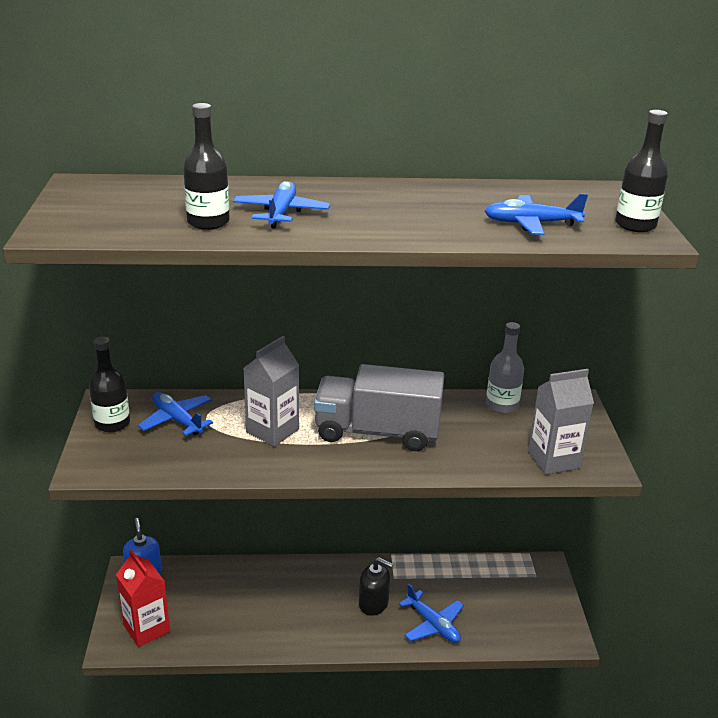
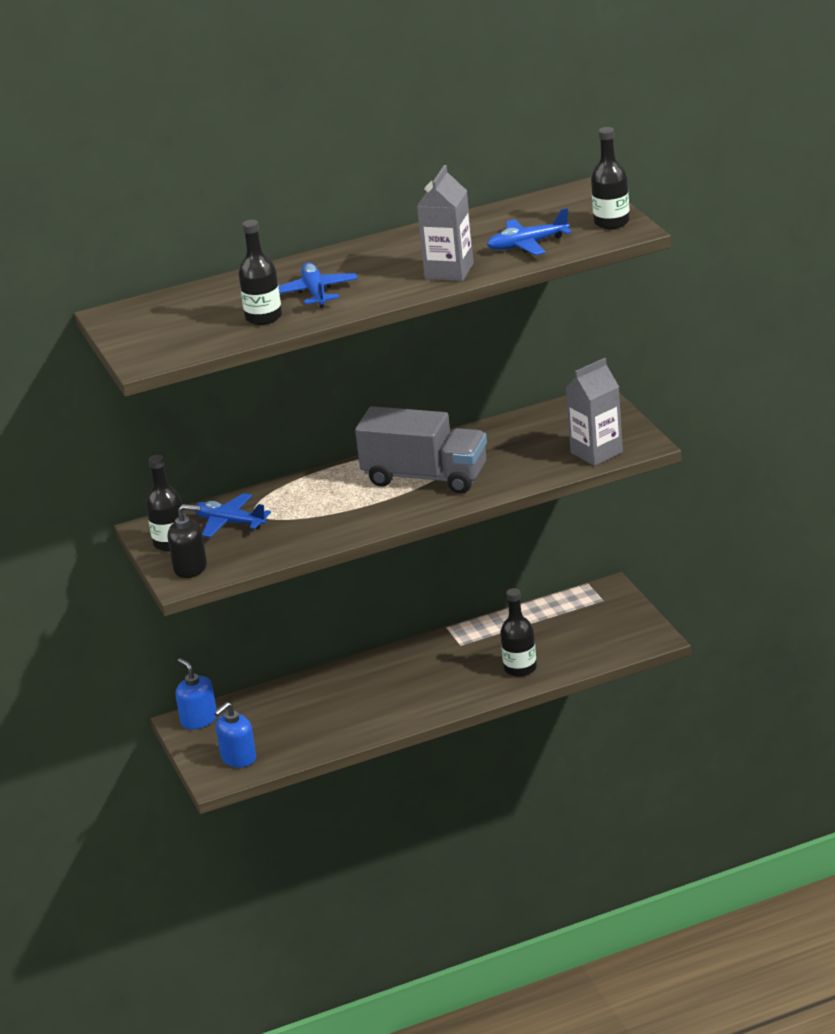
camera: 15 degrees left, 0 degrees up
(146, 628) = (238, 758): red carton -> blue soap dispenser
(272, 431) = (327, 504): grey carton -> grey carton (449, 271)
(373, 603) = (452, 670): black soap dispenser -> black soap dispenser (190, 568)
(377, 432) = (425, 477): grey truck -> grey truck turned 150 degrees counterclockwise
(433, 624) = (520, 668): blue plane -> black bottle
(502, 405) = (528, 422): grey bottle -> none

